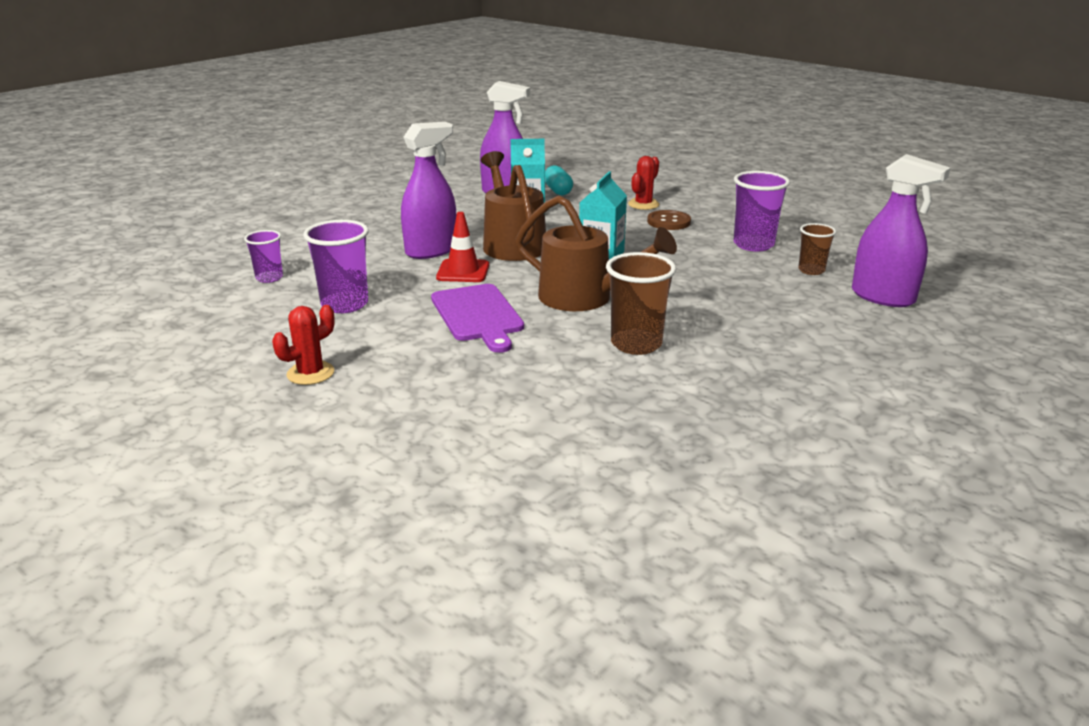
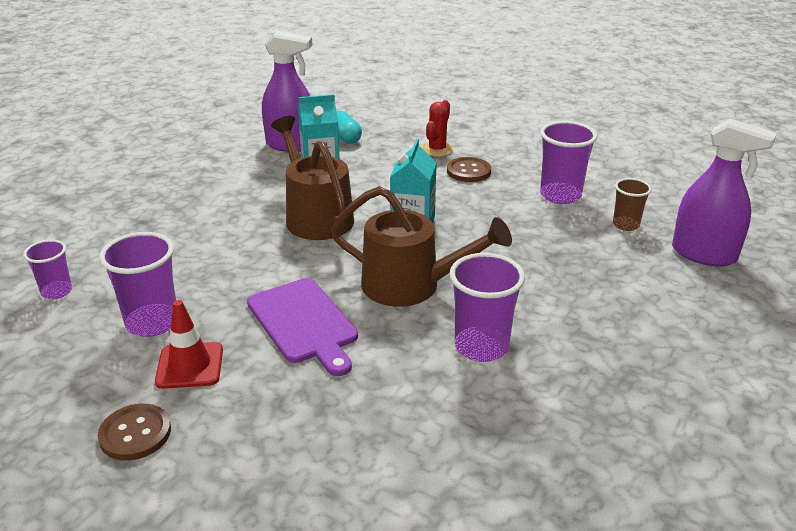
camera: 10 degrees left, 5 degrees up
(310, 373) = (135, 434): red cactus -> brown button
(431, 250) = (231, 233): purple spray bottle -> none
(463, 271) = (272, 260): red traffic cone -> red traffic cone (190, 366)
(636, 344) = (481, 347): brown cup -> purple cup

